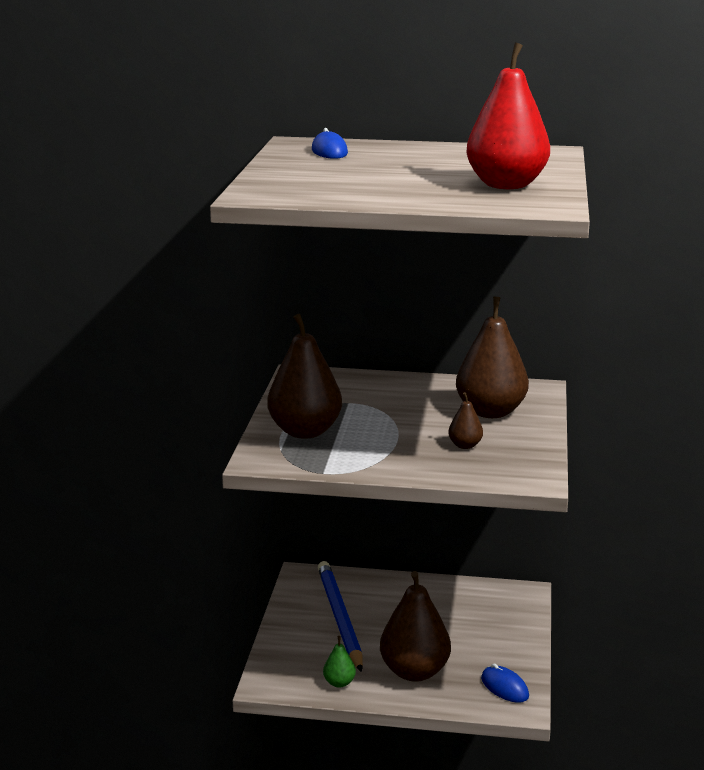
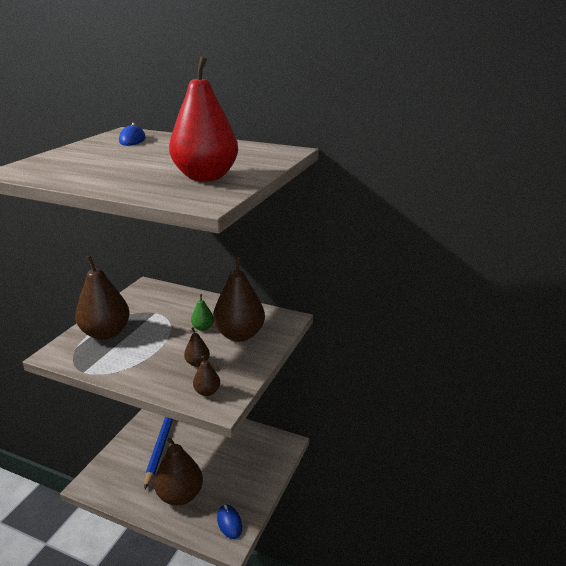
camera: 15 degrees right, 5 degrees up
(339, 683) = (129, 494): green pear -> green pear (203, 328)
(506, 470) = (207, 392): none -> brown pear

